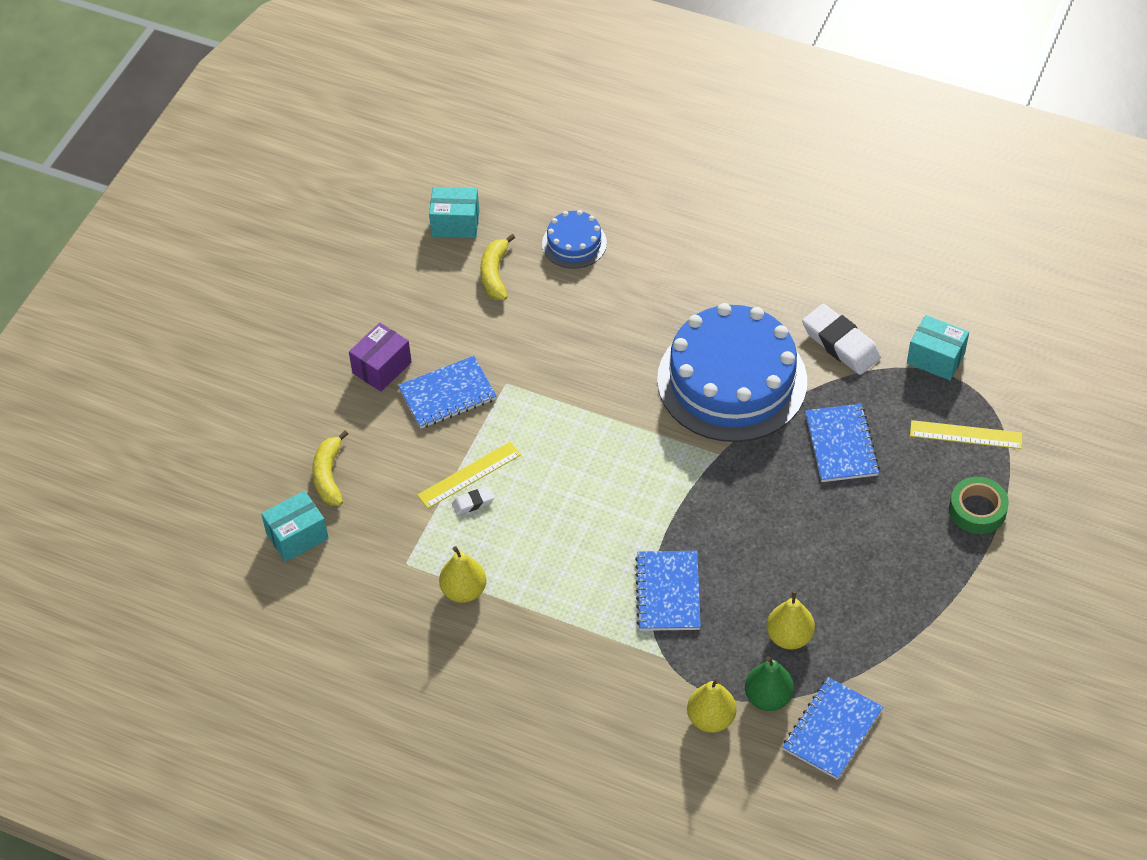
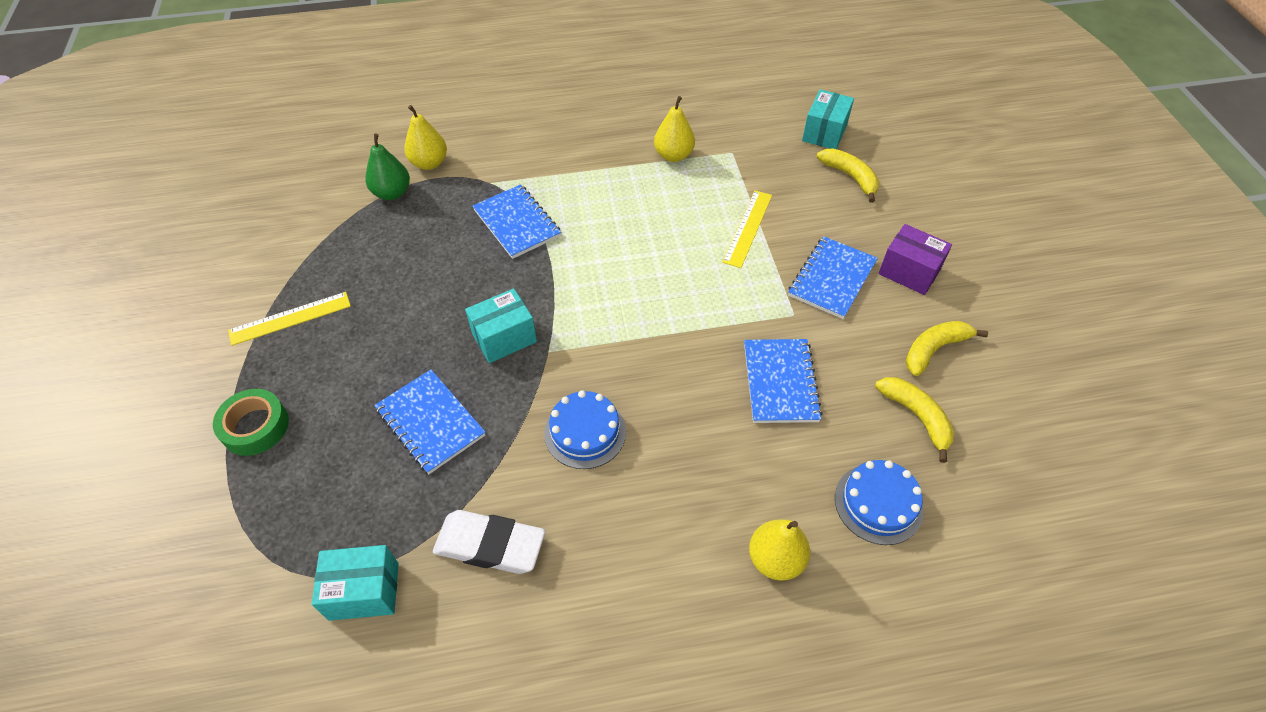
camera: 145 degrees right, 0 degrees up
(382, 368) = (909, 272): purple box -> purple box turned 60 degrees counterclockwise
(432, 306) = (934, 350): none -> yellow banana
(455, 223) = (1017, 452): turquoise box -> turquoise box (504, 338)
(473, 503) = (724, 211): white eraser -> none
(732, 380) = (585, 432): blue cake -> blue cake, size x0.45
(789, 636) = (396, 238): yellow pear -> yellow pear (775, 559)
(832, 730) = (330, 195): blue notebook -> blue notebook (780, 382)
(966, 435) = (293, 506): yellow ruler -> yellow ruler (290, 318)

